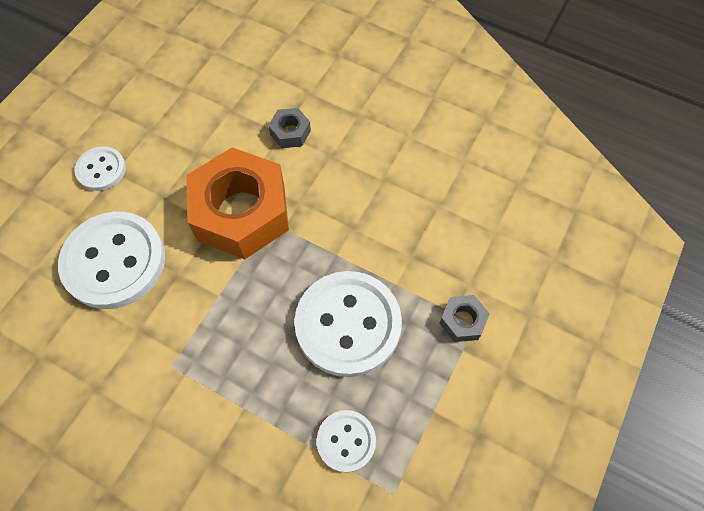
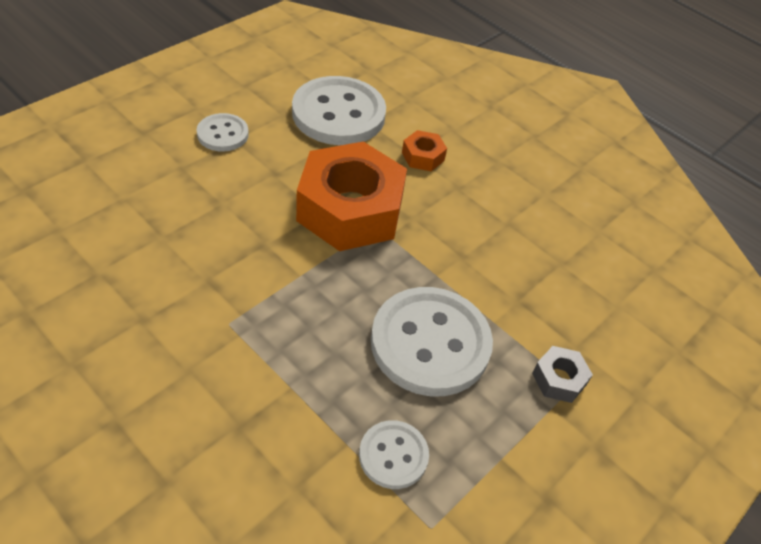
camera: 10 degrees right, 15 degrees down
(114, 261) = (206, 214): white button -> white button (338, 114)
(290, 132) = (423, 156): grey nut -> orange nut

